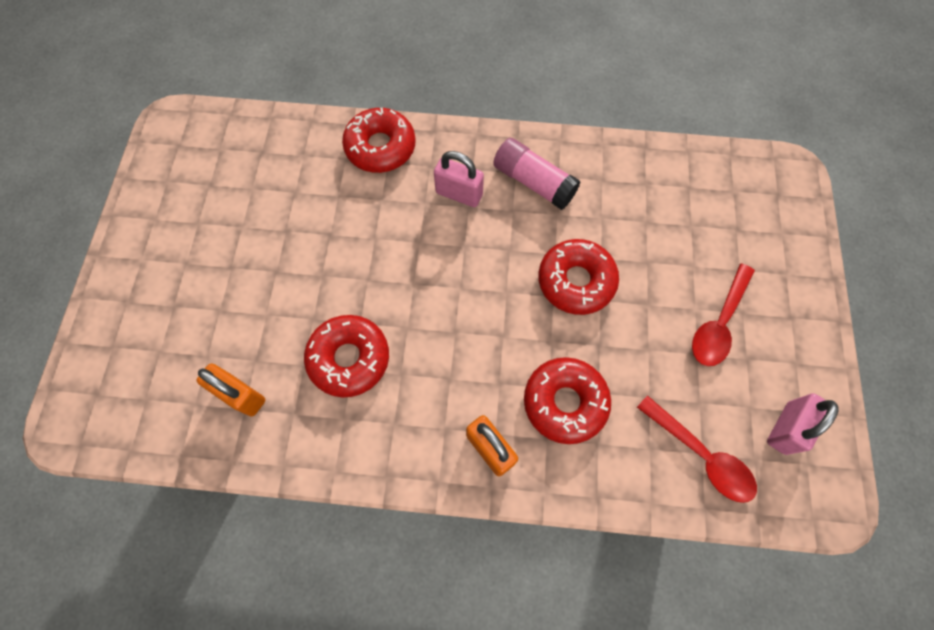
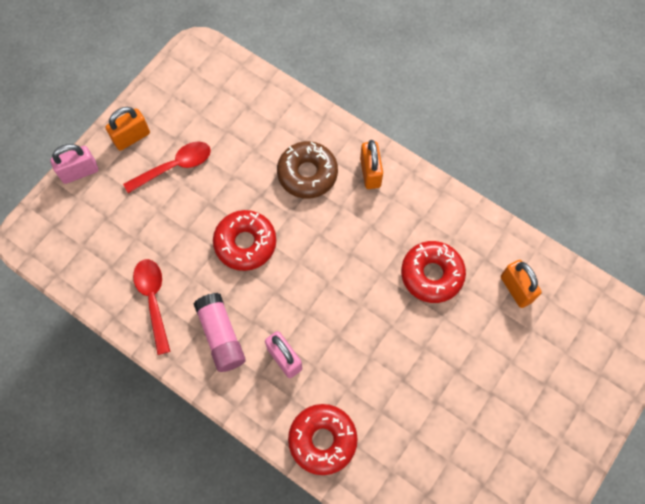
camera: 150 degrees left, 0 degrees up
(565, 402) = (307, 174): red donut -> brown donut
(701, 455) = (248, 105): red spoon -> red spoon (153, 300)
(785, 428) = (188, 93): pink padlock -> pink padlock (79, 172)
(795, 330) = (132, 137): none -> orange padlock

